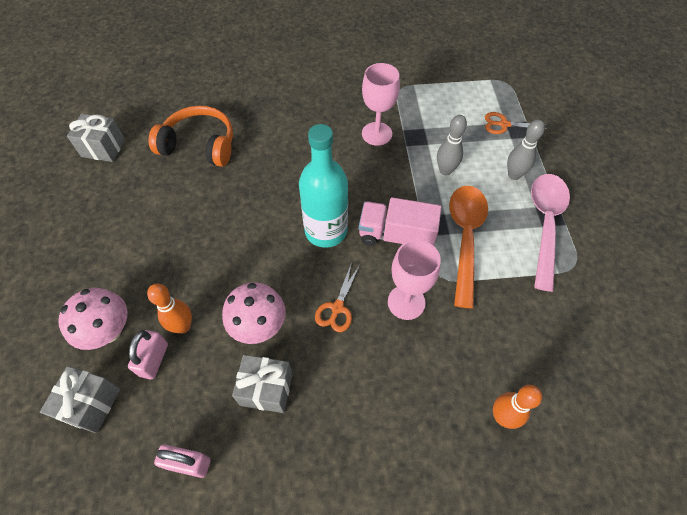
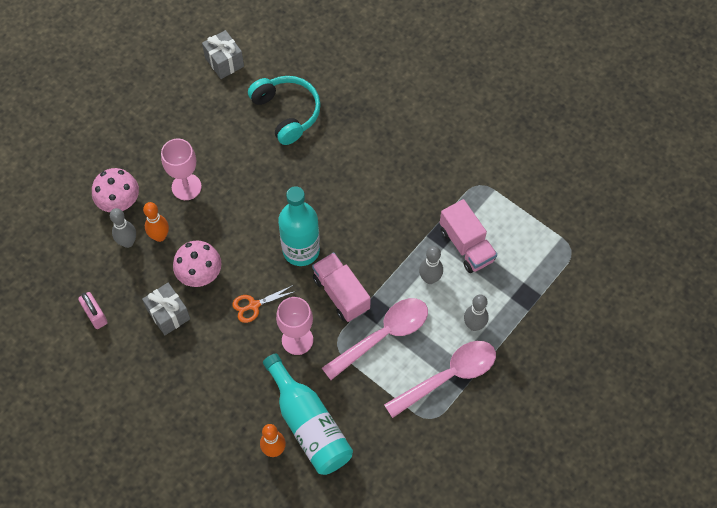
camera: 45 degrees right, 5 degrees up
(91, 404) = (77, 238): grey gift -> none
(154, 360) = (128, 242): pink padlock -> grey bowling pin
(199, 145) = (287, 112): orange headphones -> turquoise headphones
(377, 134) = (416, 208): pink goblet -> pink goblet (186, 187)
(441, 130) = (466, 245): none -> pink truck
(465, 237) = (383, 335): orange spoon -> pink spoon
(501, 363) = (309, 424): none -> turquoise bottle
(503, 124) = (519, 282): orange scissors -> none

